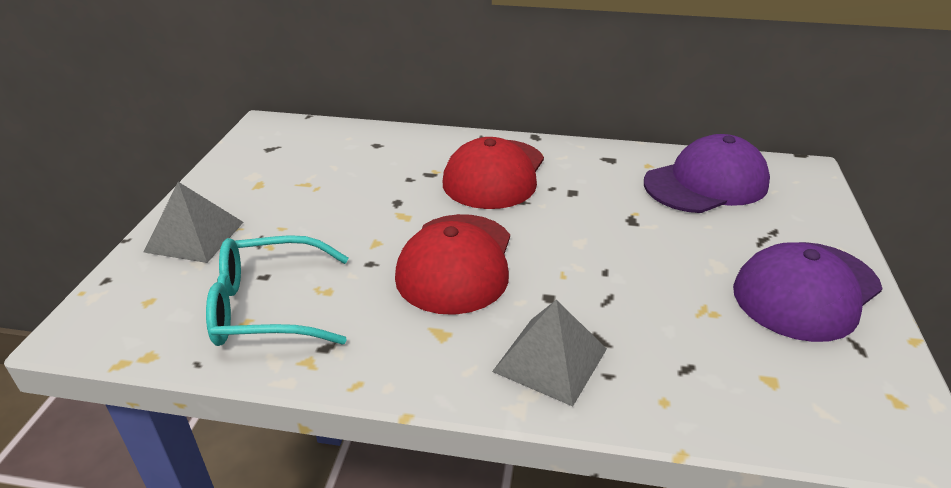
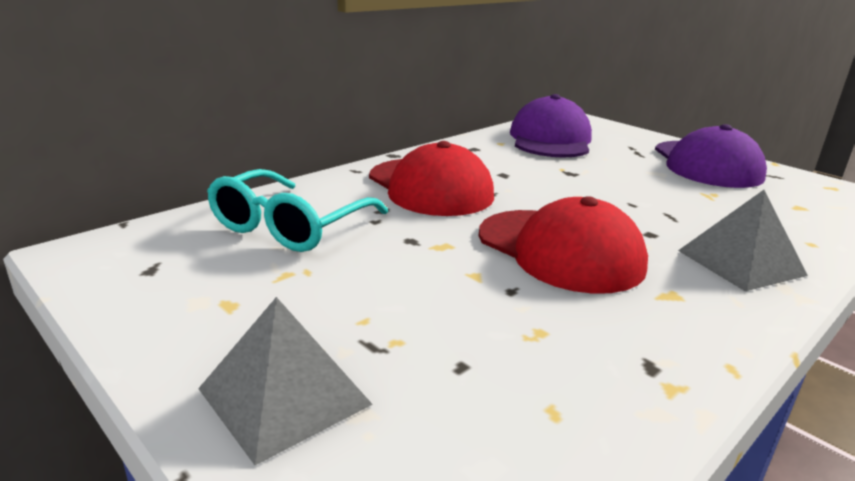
camera: 55 degrees left, 10 degrees down
(268, 307) = (536, 383): turquoise glasses -> turquoise glasses (290, 226)

